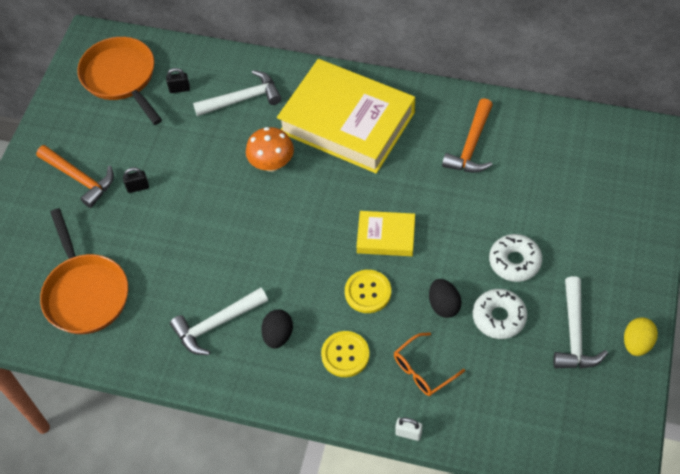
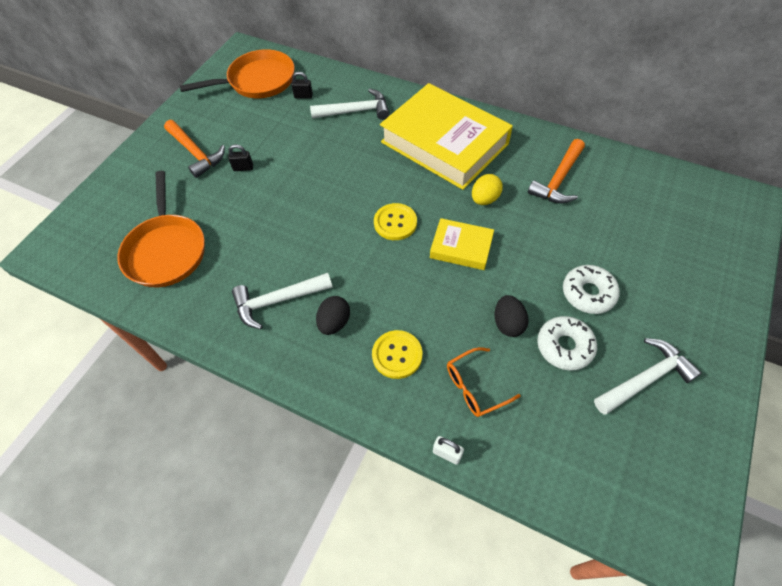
camera: 10 degrees right, 0 degrees up
(121, 78) = (257, 81): orange pan -> orange pan turned 90 degrees clockwise
(272, 164) = (368, 167): orange mushroom -> none
(368, 292) = (433, 297): yellow button -> yellow button (395, 223)
(574, 333) = (645, 379): white hammer -> white hammer turned 135 degrees counterclockwise
(636, 343) = (716, 403): yellow egg -> yellow egg (484, 199)

